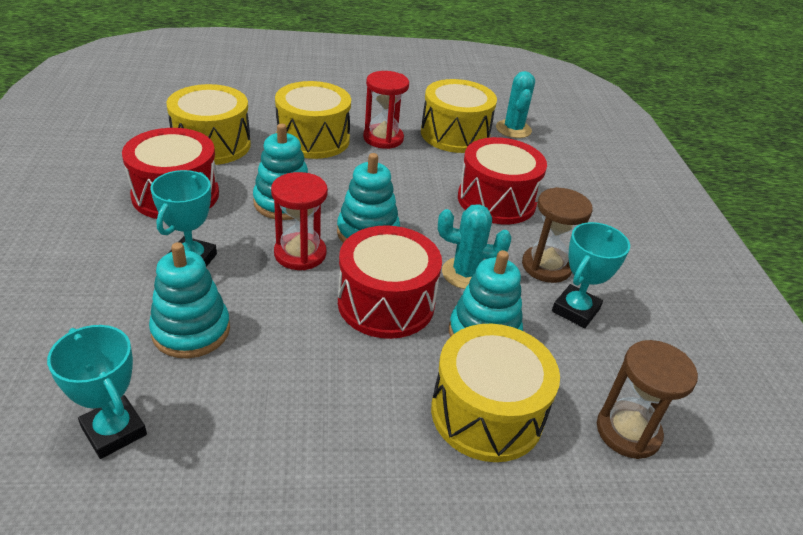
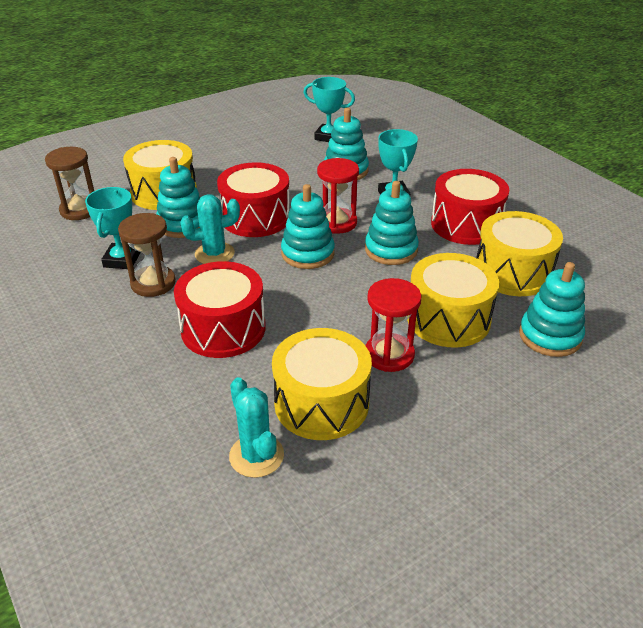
camera: 155 degrees right, 0 degrees up
(260, 106) = (550, 336): none -> turquoise stacking toy

